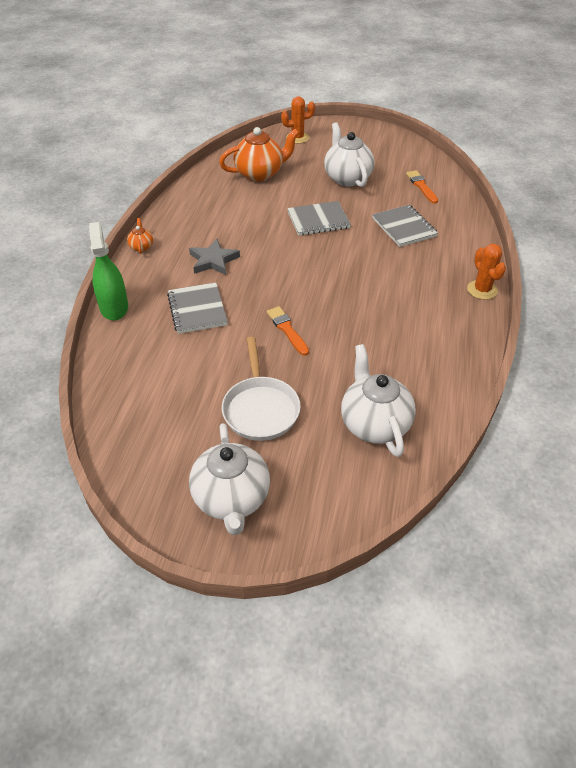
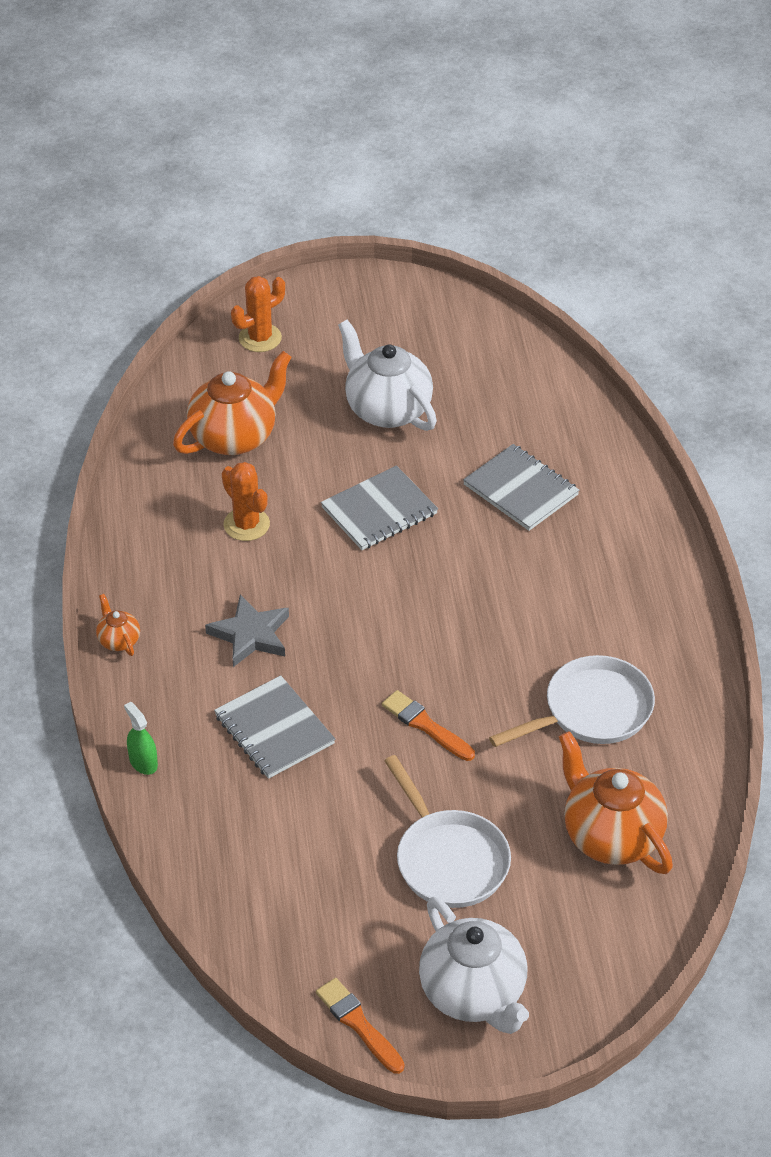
camera: 20 degrees left, 0 degrees up
(114, 307) = (143, 762): green spray bottle -> green spray bottle, size x0.53
(374, 424) = (611, 836): white teapot -> orange teapot
(395, 347) = (592, 711): none -> white pan
(421, 186) = (516, 396): orange brush -> orange brush (358, 1024)
(482, 290) = (679, 577): orange cactus -> orange cactus (246, 524)

